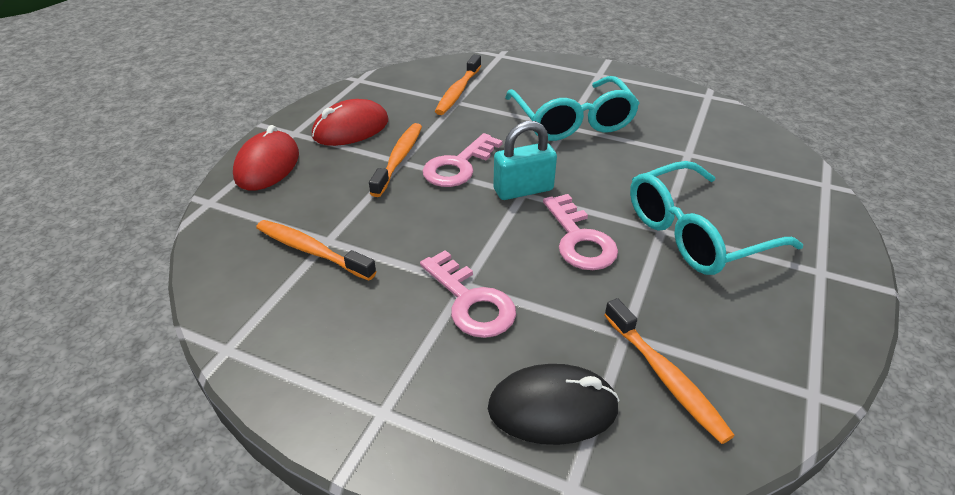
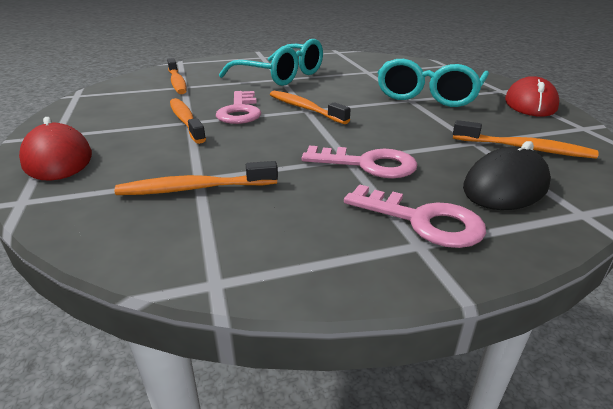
camera: 40 degrees left, 10 degrees down
(351, 129) = (113, 118): red mouse -> red mouse (530, 104)
(523, 190) = (304, 108): turquoise padlock -> orange toothbrush
(579, 239) = (377, 116): pink key -> pink key (423, 220)

